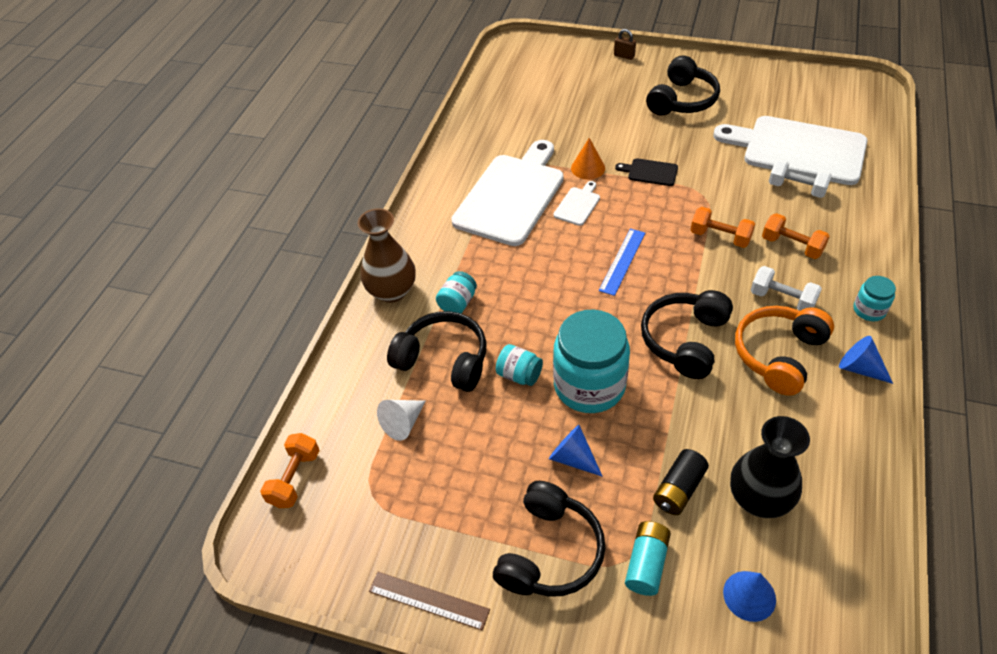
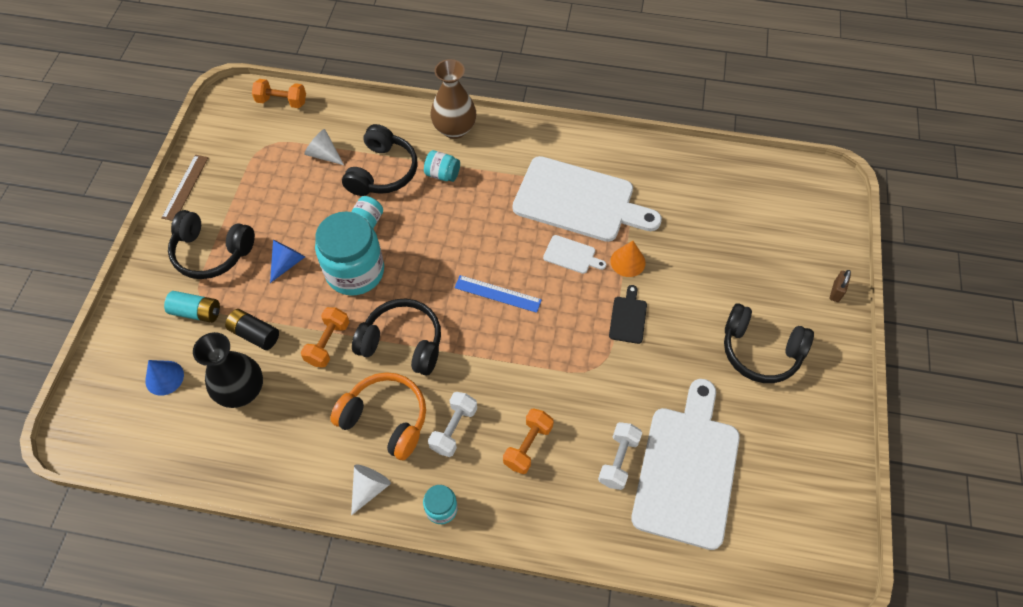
camera: 80 degrees right, 10 degrees up
(720, 237) = (536, 379): orange dumbbell -> orange dumbbell (328, 343)
(859, 368) = (369, 488): blue cone -> white cone

